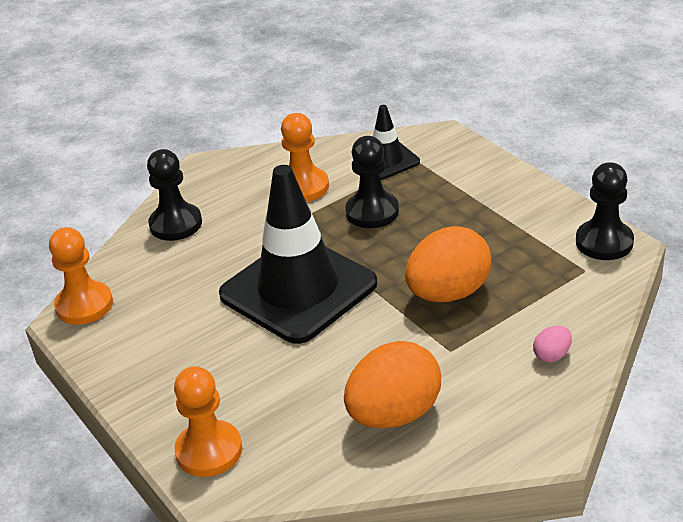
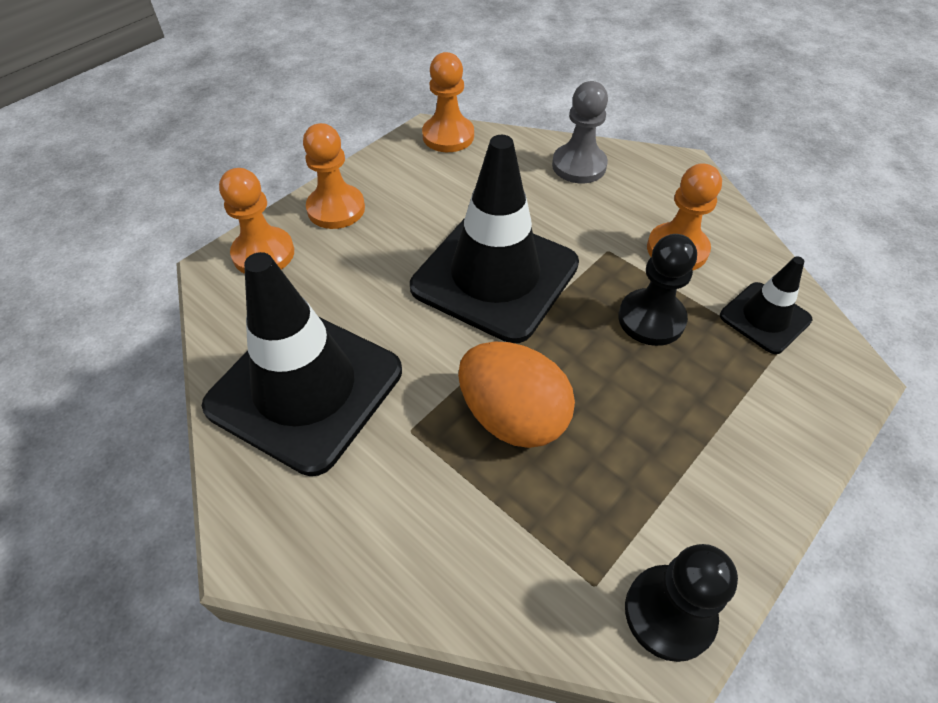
camera: 75 degrees right, 15 degrees up
(162, 394) = (336, 209): none -> orange pawn
(176, 224) = (579, 166): black pawn -> grey pawn
(394, 414) = (305, 388): orange egg -> black traffic cone
(552, 355) = (407, 548): pink egg -> none

